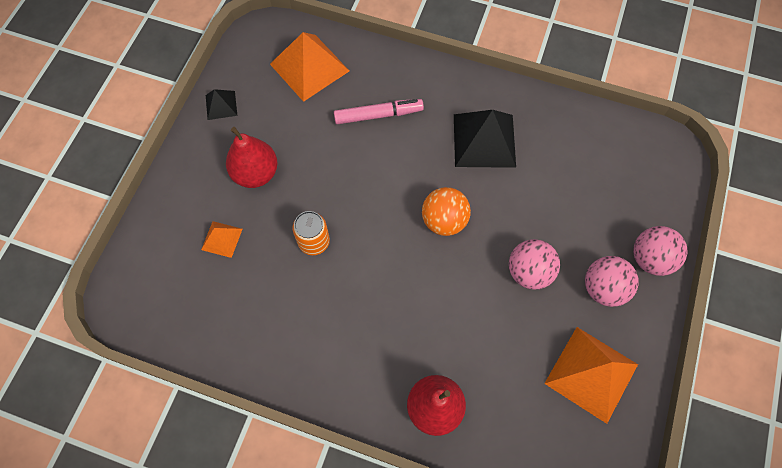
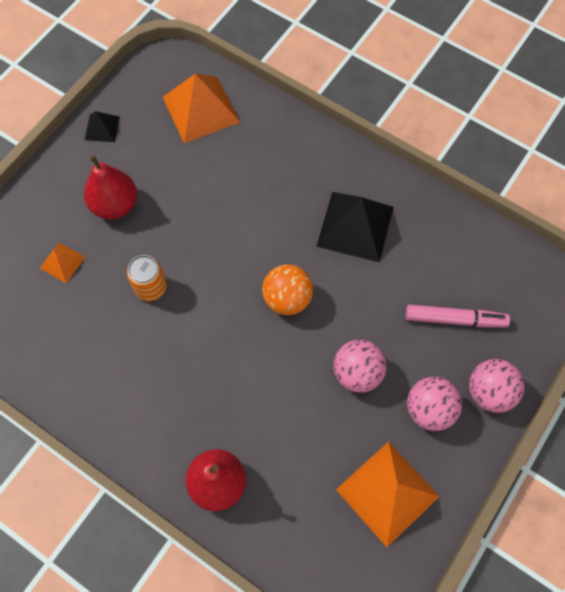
camera: 15 degrees right, 0 degrees up
(378, 115) = (255, 174): pink marker -> pink marker (455, 319)

